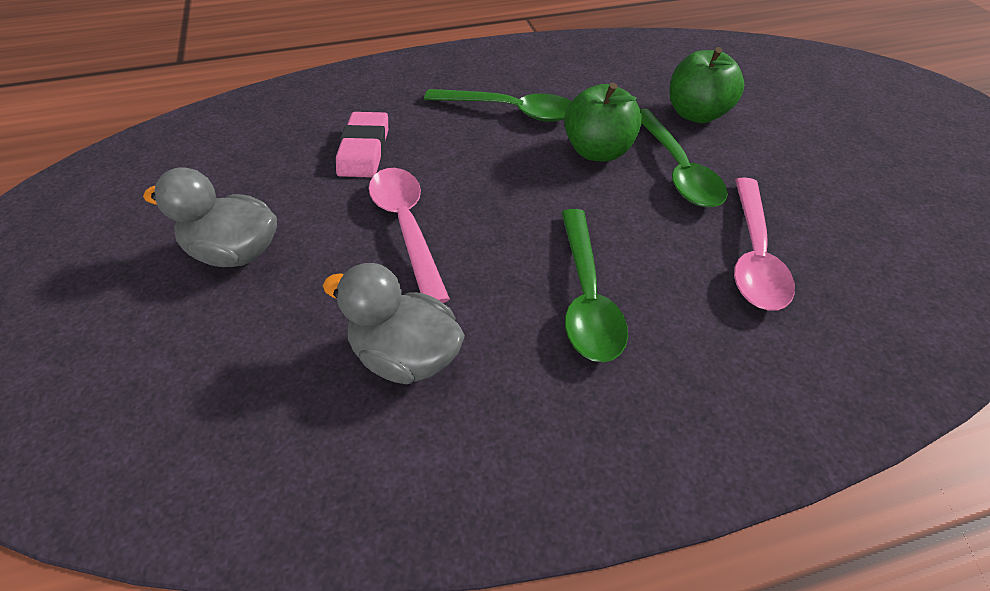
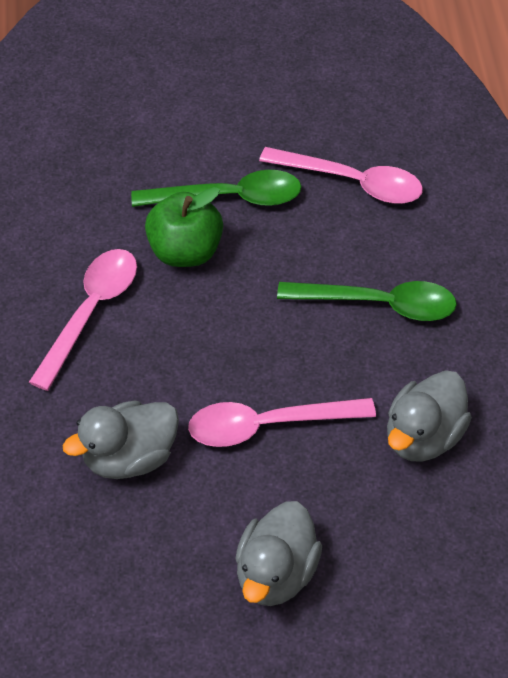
camera: 80 degrees left, 5 degrees up
(364, 150) = (129, 457): pink eraser -> grey duck
(510, 111) = (91, 312): green spoon -> pink spoon
(696, 114) = (143, 155): green apple -> none

